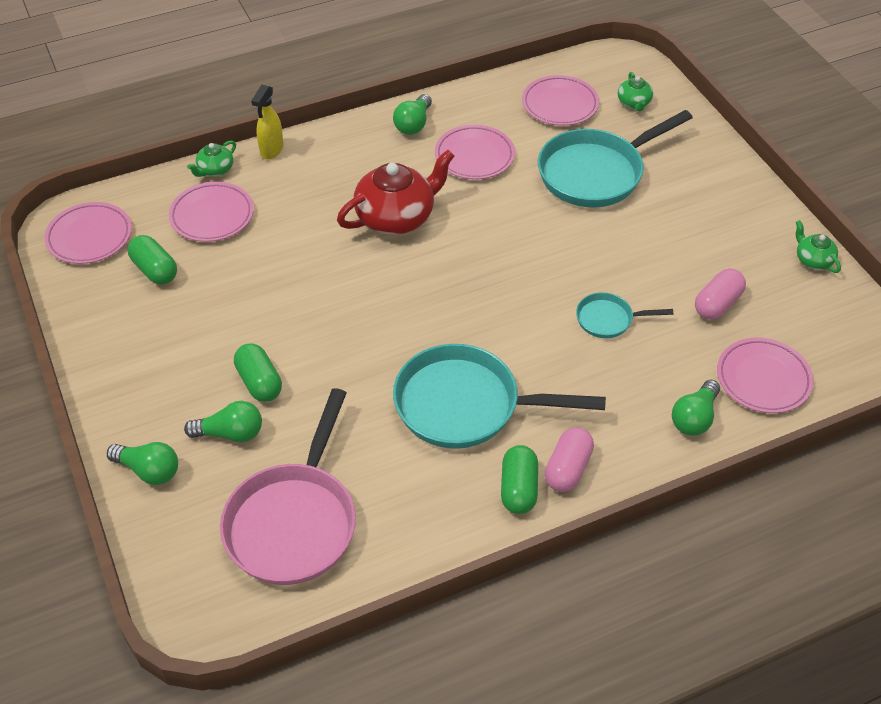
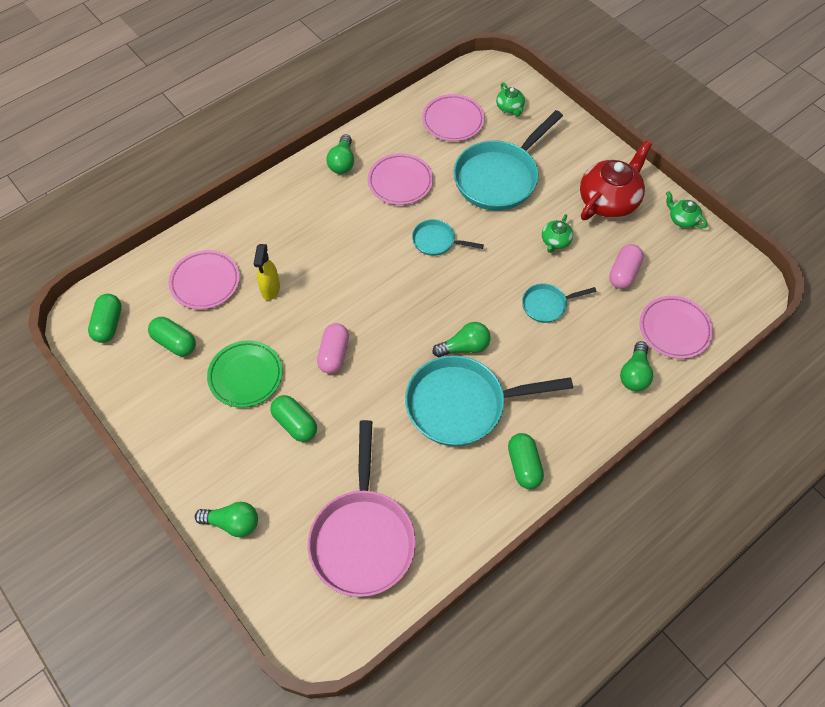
camera: 15 degrees left, 10 degrees up
(89, 237) = (108, 324): pink plate -> green capsule
(215, 170) = (193, 239): green teapot -> green teapot (555, 241)
(221, 320) = (246, 376): none -> green plate
(230, 433) = (287, 474): green light bulb -> green light bulb (464, 347)
(271, 150) = (234, 210): yellow spray bottle -> yellow spray bottle (270, 289)
(396, 217) = (356, 250): red teapot -> red teapot (609, 200)
(496, 225) = (437, 241): none -> turquoise pan
(568, 469) = (555, 440): pink capsule -> pink capsule (334, 354)

